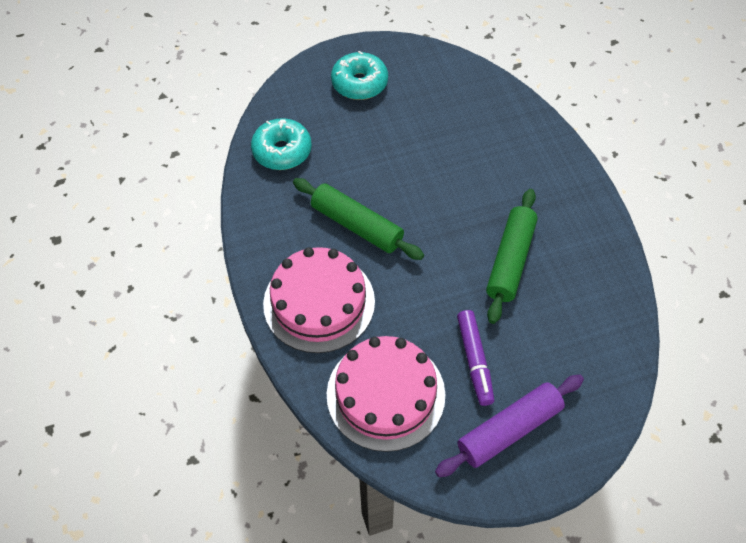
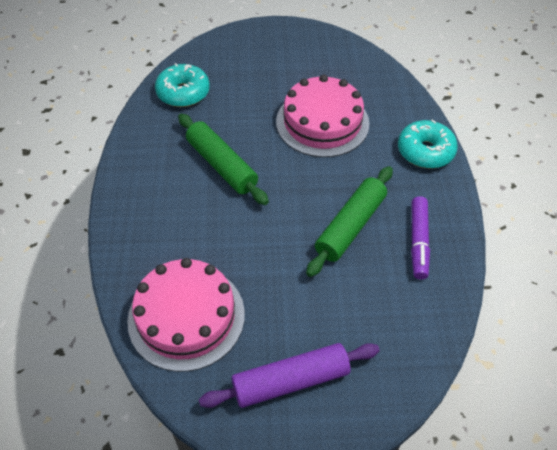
camera: 15 degrees right, 5 degrees down
(319, 302) = (161, 221): pink cake -> pink cake (322, 122)
(359, 83) = (272, 54): turquoise donut -> turquoise donut (425, 151)
(474, 361) = (282, 307): purple marker -> purple marker (418, 241)

